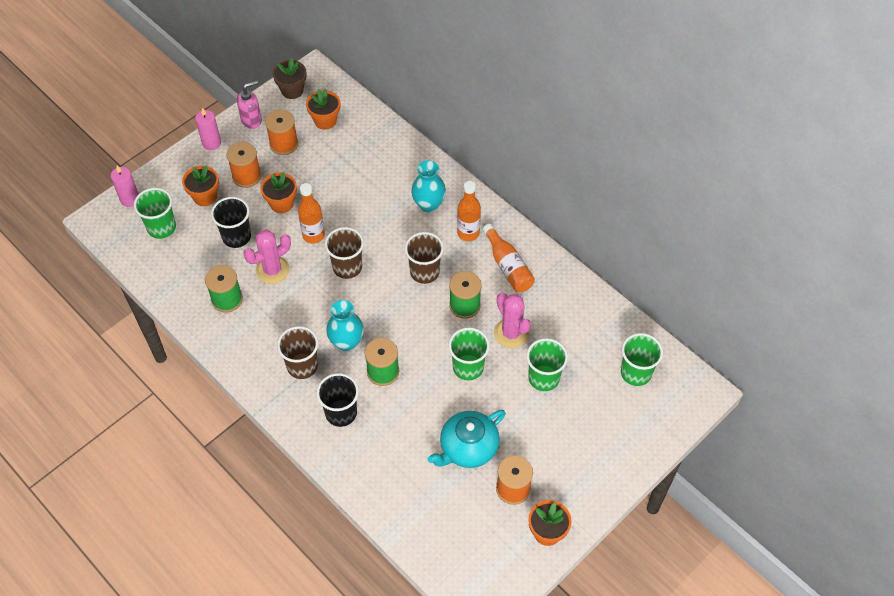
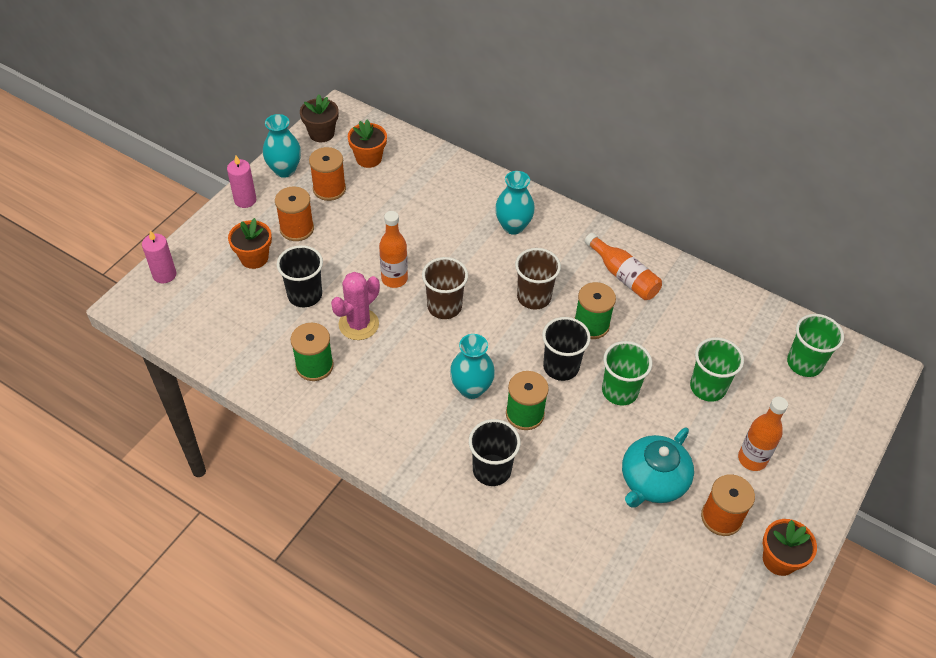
camera: 15 degrees left, 5 degrees down
(161, 228) = (212, 300): green cup -> none
(251, 120) = (284, 170): pink soap dispenser -> turquoise vase
(281, 203) = (346, 251): orange flower pot -> none
(302, 366) = (428, 425): brown cup -> none
(426, 337) = (561, 367): none -> black cup
(468, 233) = (567, 249): orange bottle -> orange bottle (752, 459)
(511, 333) = (653, 345): pink cactus -> none

